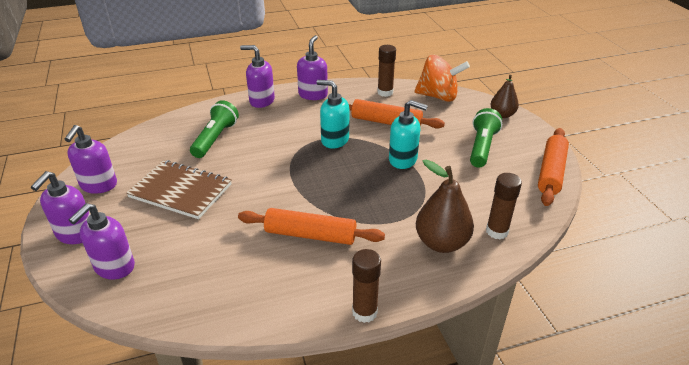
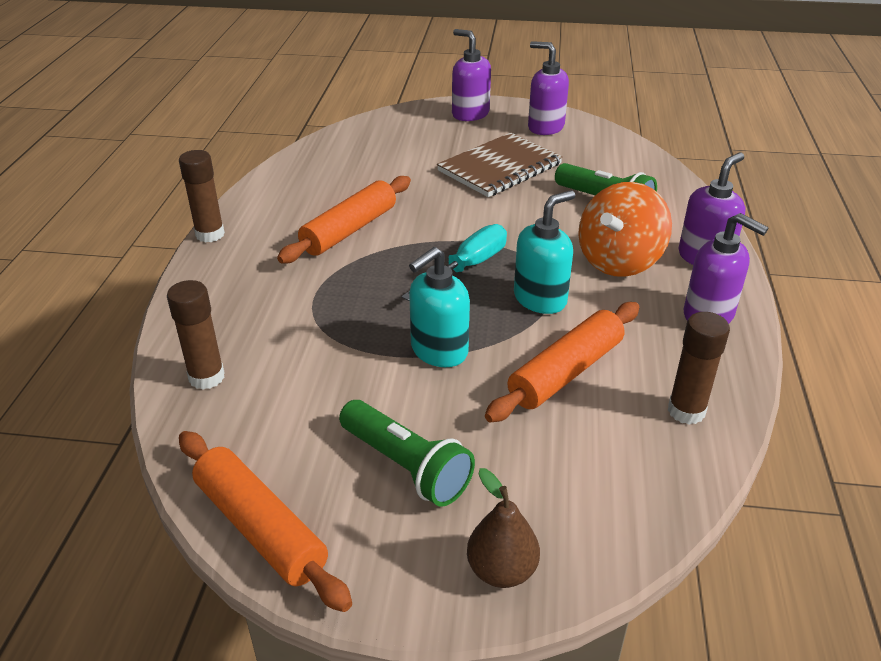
camera: 115 degrees right, 0 degrees up
(114, 267) = (405, 127): purple soap dispenser -> none
(322, 171) = (467, 267): none -> turquoise screwdriver
(438, 96) = (636, 491): orange spinning top -> orange spinning top (619, 261)
(441, 243) = (240, 319): brown pear -> none

